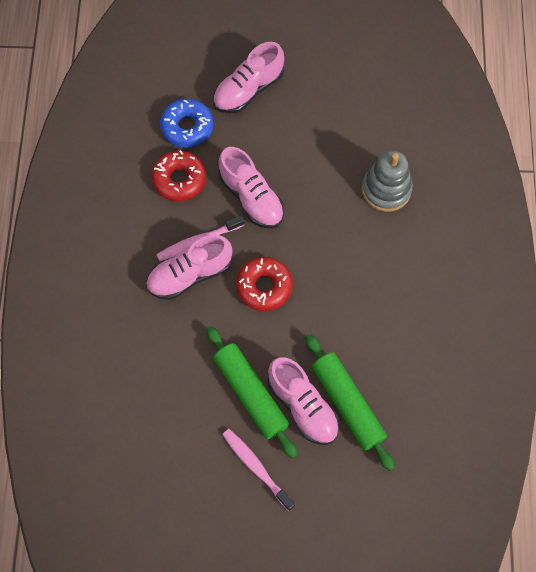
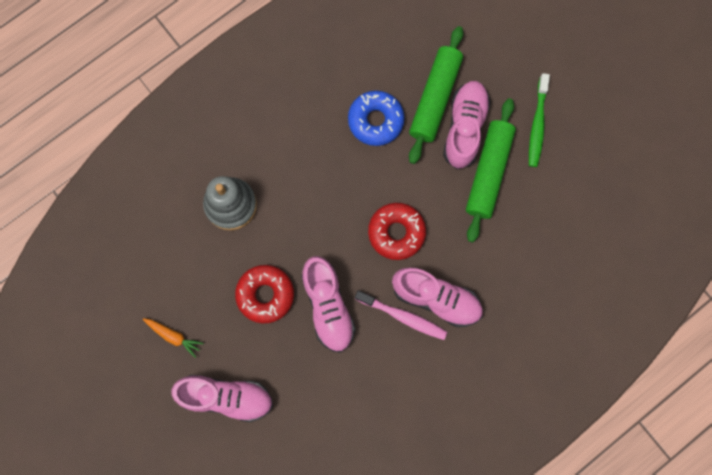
camera: 130 degrees left, 10 degrees up
(179, 179) = (361, 381): red donut -> red donut (265, 295)
(187, 127) = (307, 419): blue donut -> blue donut (375, 120)
(251, 197) = (328, 307): pink shoe -> pink shoe turned 150 degrees clockwise
(256, 467) = (537, 125): pink toothbrush -> green toothbrush
(320, 87) = (173, 336): none -> orange carrot

